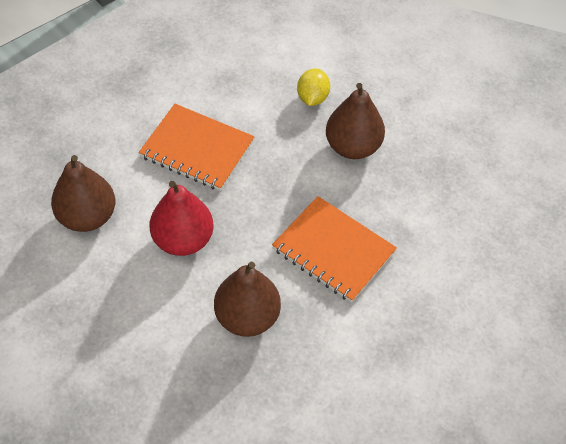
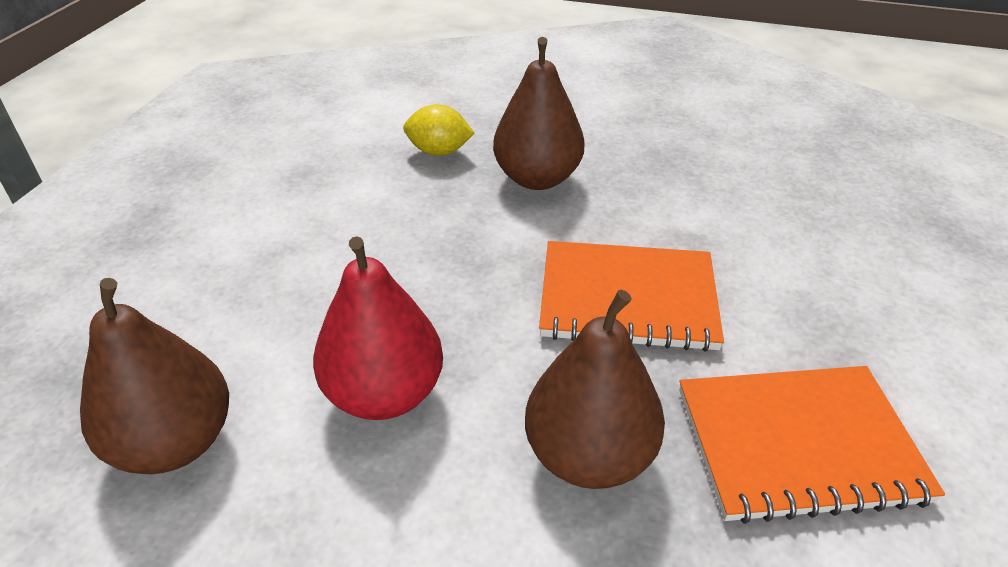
camera: 30 degrees left, 15 degrees down
(197, 149) = (317, 265): orange notebook -> orange notebook (798, 444)
(312, 98) = (439, 151): yellow lemon -> yellow lemon turned 60 degrees counterclockwise

